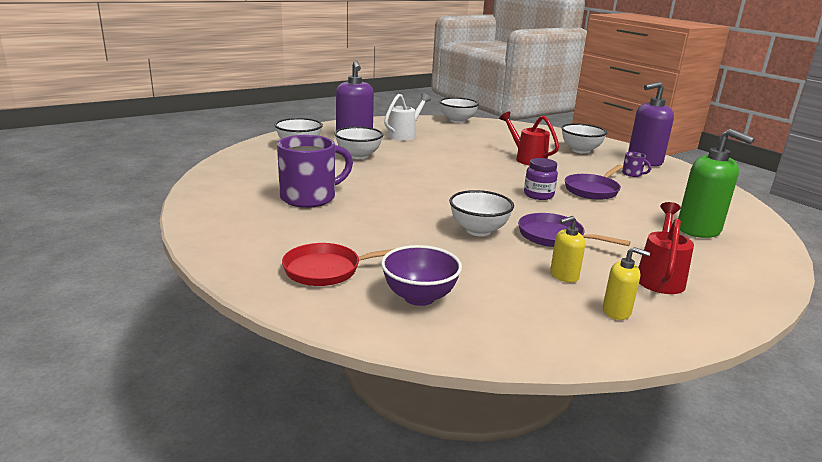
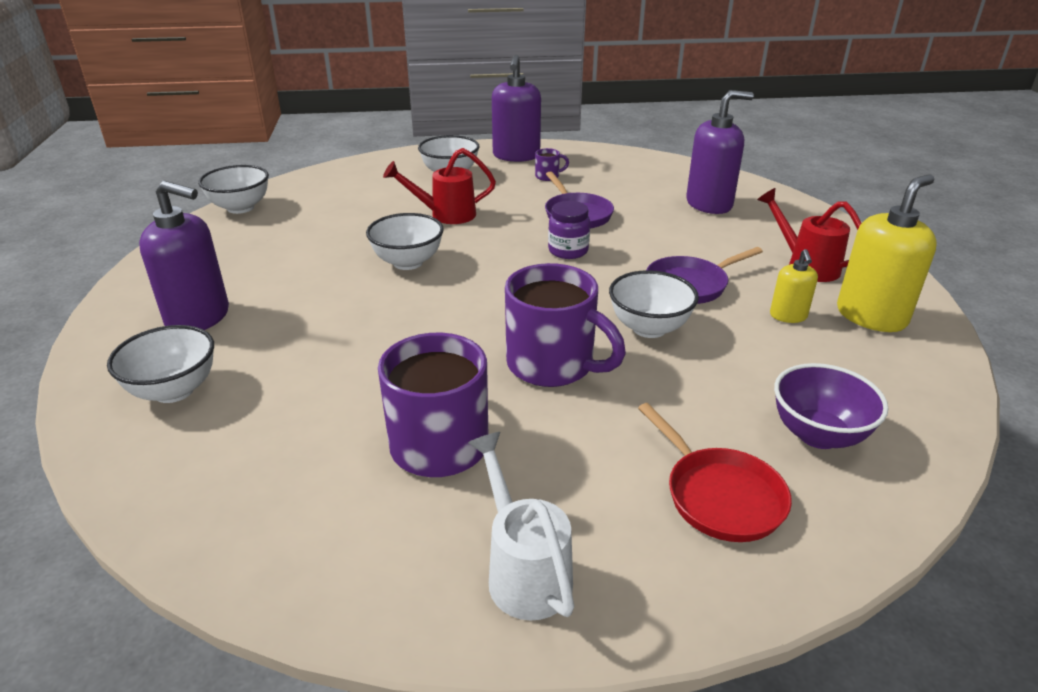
camera: 60 degrees left, 10 degrees up
(327, 270) = (719, 496): red pan -> red pan turned 45 degrees counterclockwise
(358, 156) = (296, 340): white bowl -> white bowl (408, 262)
(404, 211) = (553, 365): none -> purple mug
(405, 135) = (248, 268): white watering can -> white watering can (523, 570)
(617, 311) = (871, 316): yellow soap dispenser -> yellow soap dispenser, size x1.90
(699, 230) = (709, 204): green soap dispenser -> purple soap dispenser

